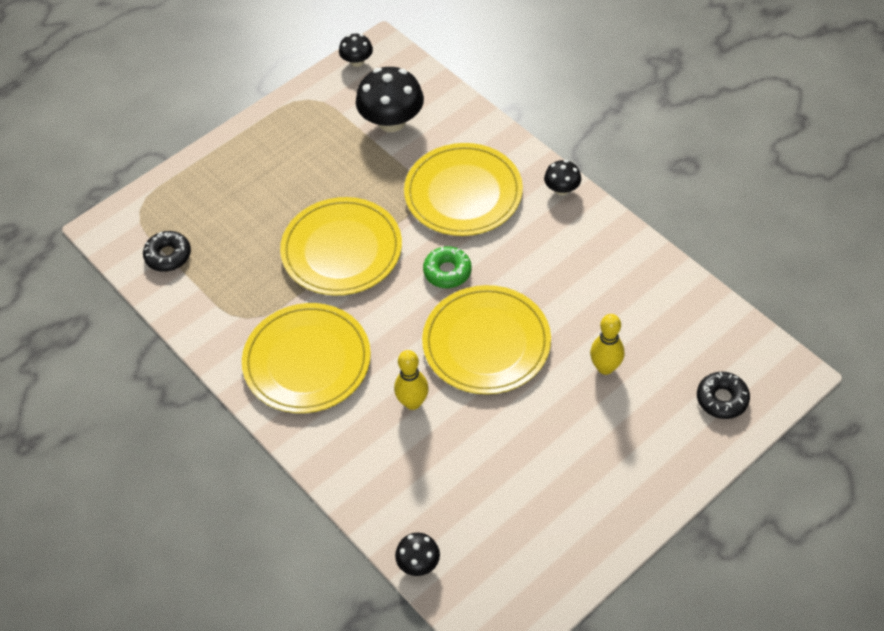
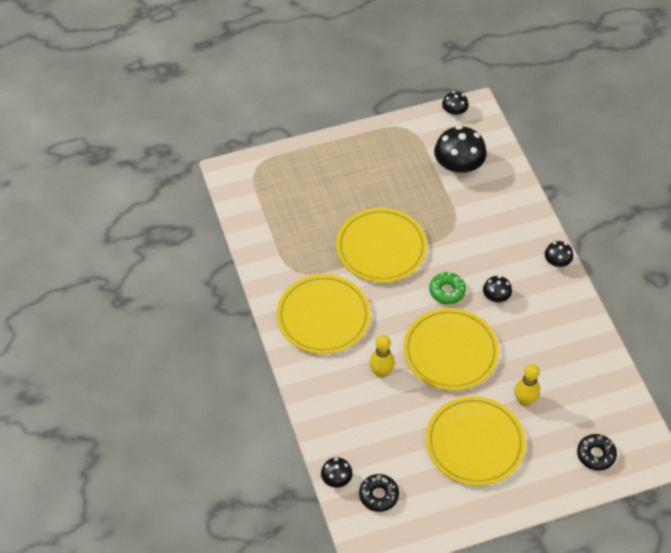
camera: 20 degrees right, 0 degrees up
(168, 255) = (262, 207): black donut -> black donut (379, 495)
(463, 193) = (485, 239): yellow plate -> yellow plate (475, 443)
(510, 256) = (496, 297): none -> black mushroom

